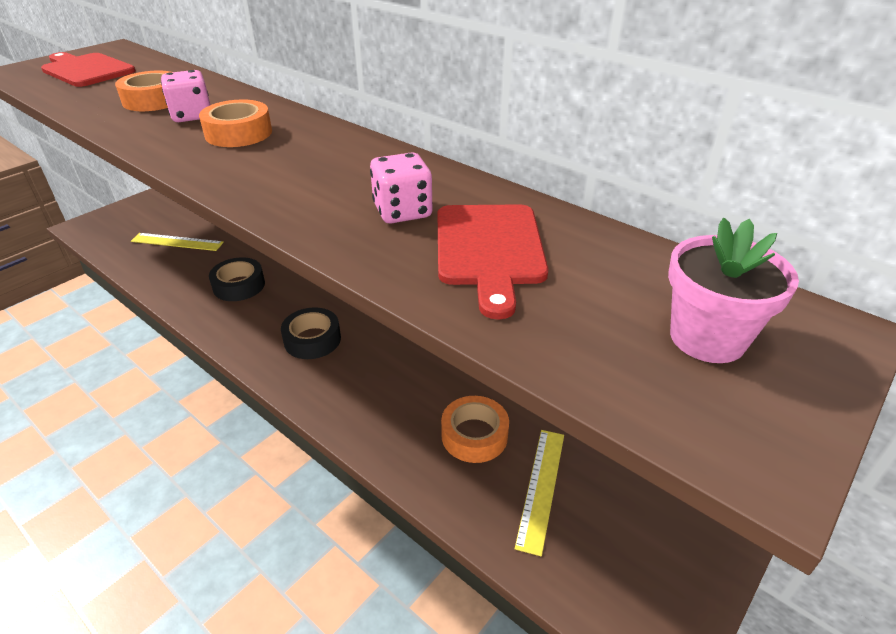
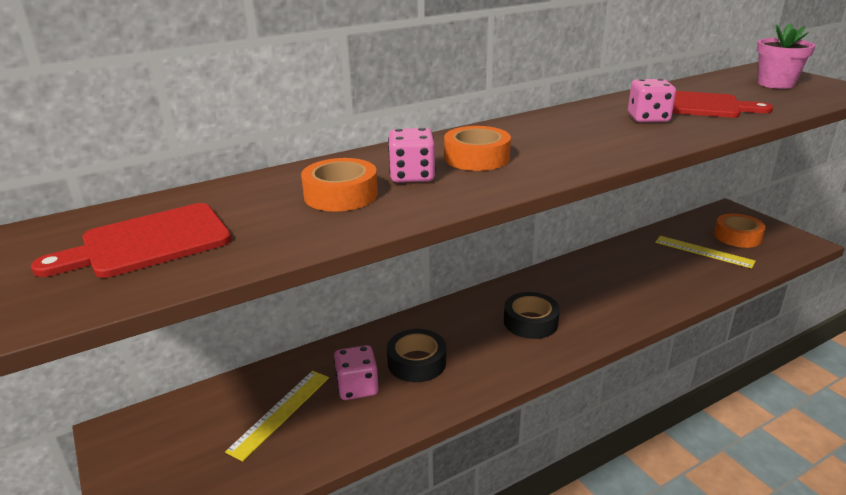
camera: 70 degrees left, 10 degrees down
(205, 265) = (357, 387): none -> pink dice
(474, 435) = (658, 265): orange tape -> orange tape (737, 236)

